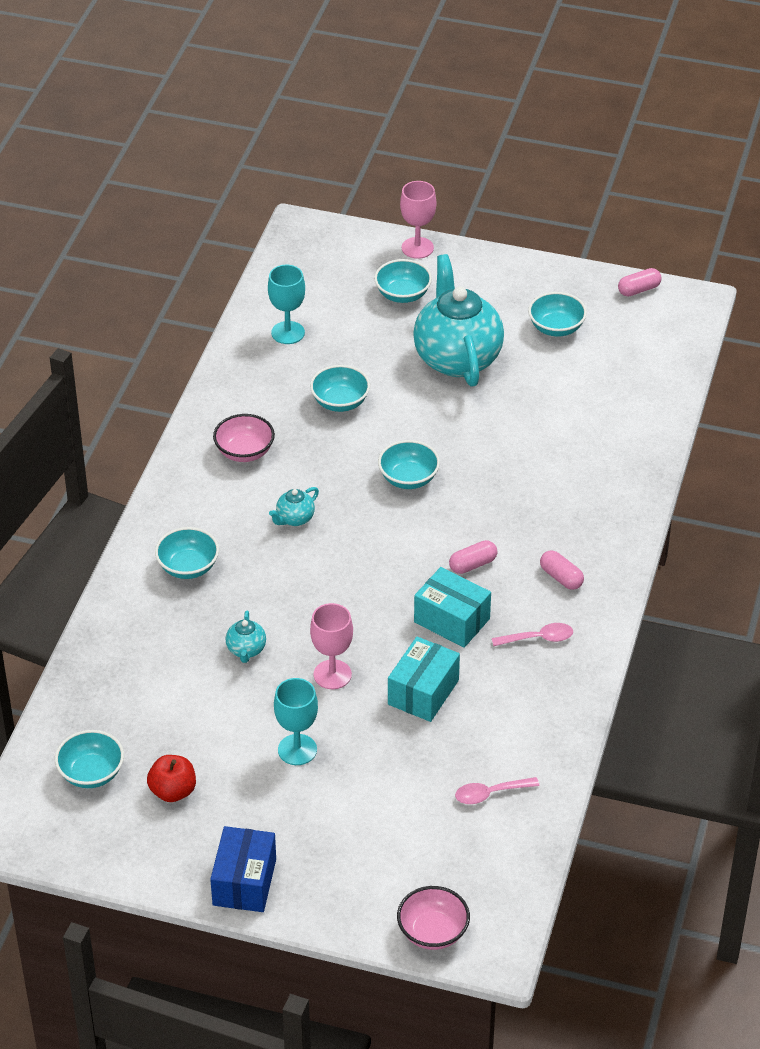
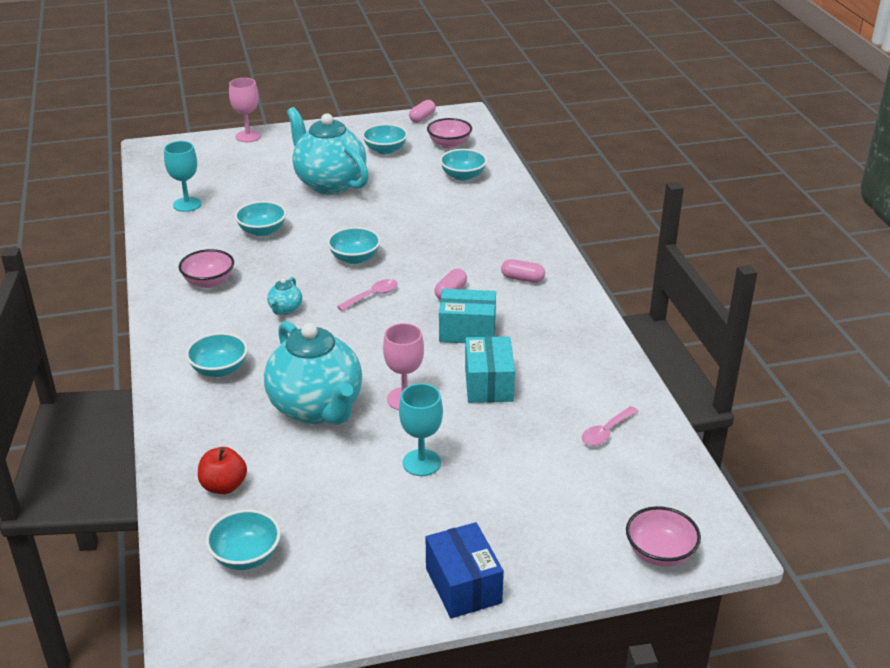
camera: 30 degrees left, 10 degrees down
(173, 791) = (336, 539): red apple -> red apple (224, 486)
(246, 650) = (317, 408): turquoise teapot -> turquoise teapot, size x2.48
(403, 294) = (258, 162): turquoise bowl -> turquoise bowl (463, 176)
(538, 638) = (542, 319): pink spoon -> pink spoon (372, 296)
(637, 346) = (449, 144): none -> pink bowl

